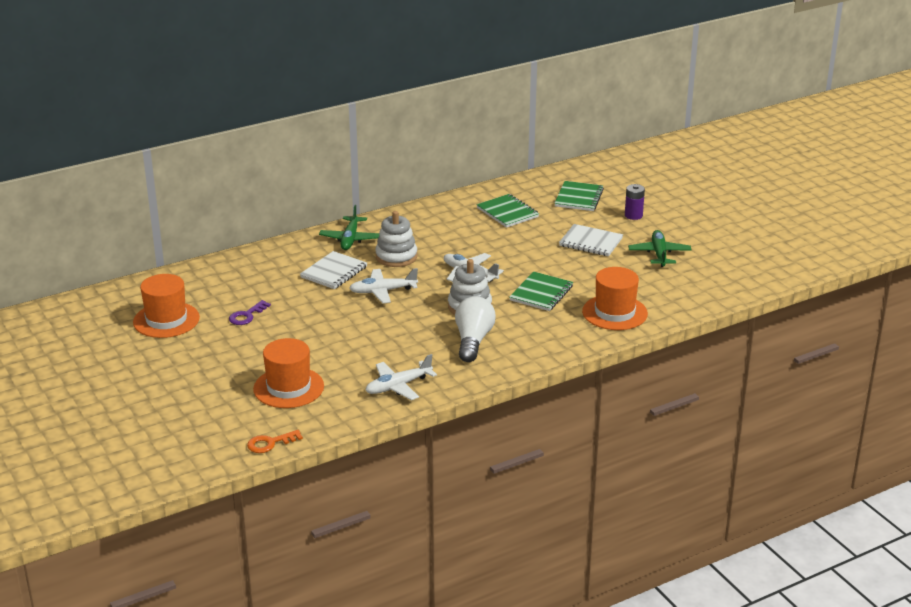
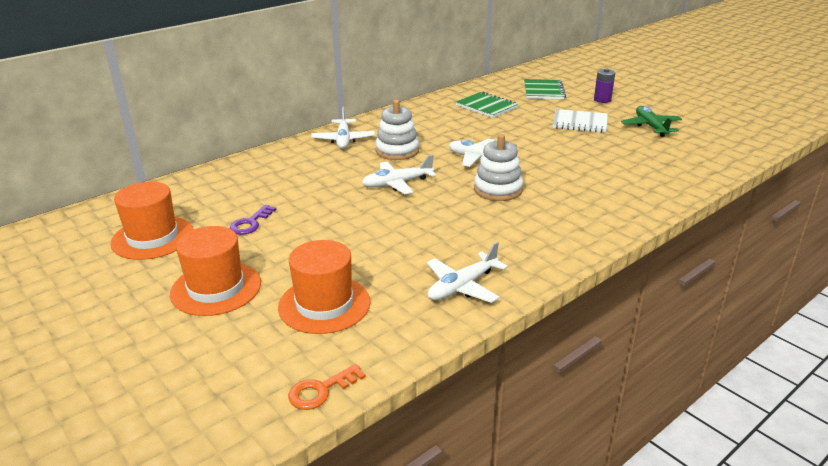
camera: 10 degrees left, 0 degrees up
(334, 272) = (337, 170): white notebook -> none
(350, 239) = (343, 140): green plane -> white plane
(473, 341) = (522, 224): white light bulb -> none
(541, 293) = (564, 170): green notebook -> none
(614, 312) = (651, 181): orange hat -> orange hat (216, 288)

